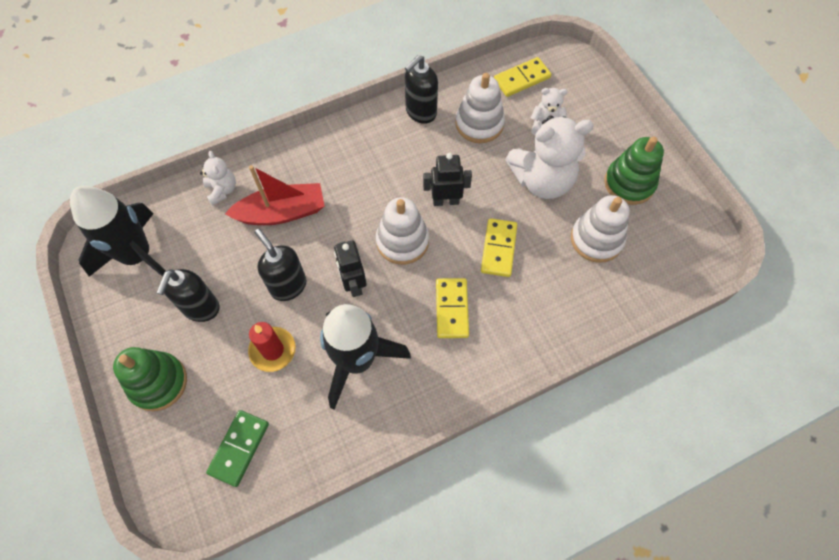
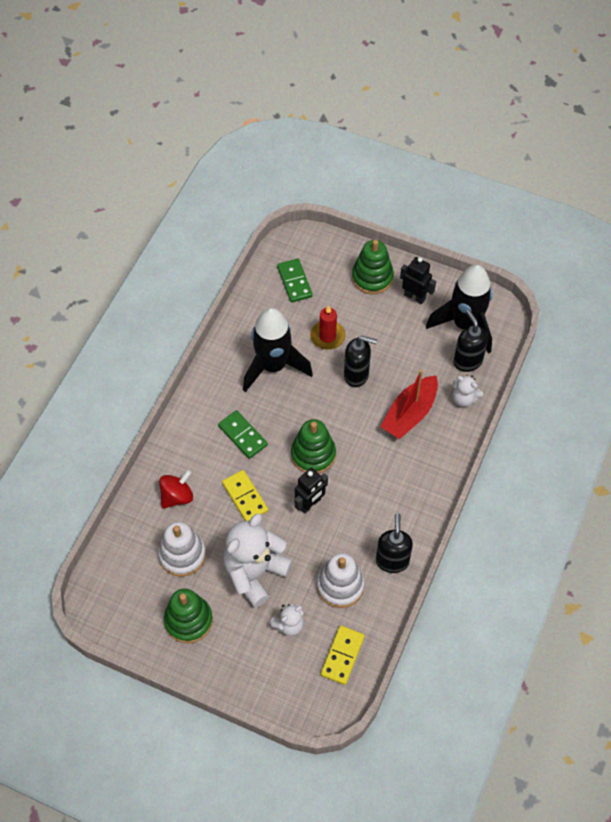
camera: 140 degrees right, 5 degrees down
(201, 308) = (393, 326): black soap dispenser -> black soap dispenser (467, 361)
(354, 284) = (318, 405): black robot -> black robot (414, 297)
(402, 241) = (313, 454): white stacking toy -> green stacking toy
(452, 309) = (242, 435): yellow domino -> green domino
(563, 296) = (177, 496): none -> red spinning top

